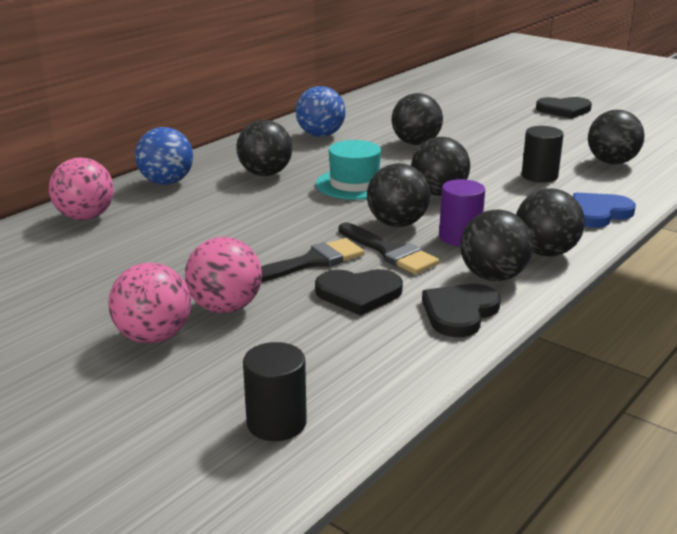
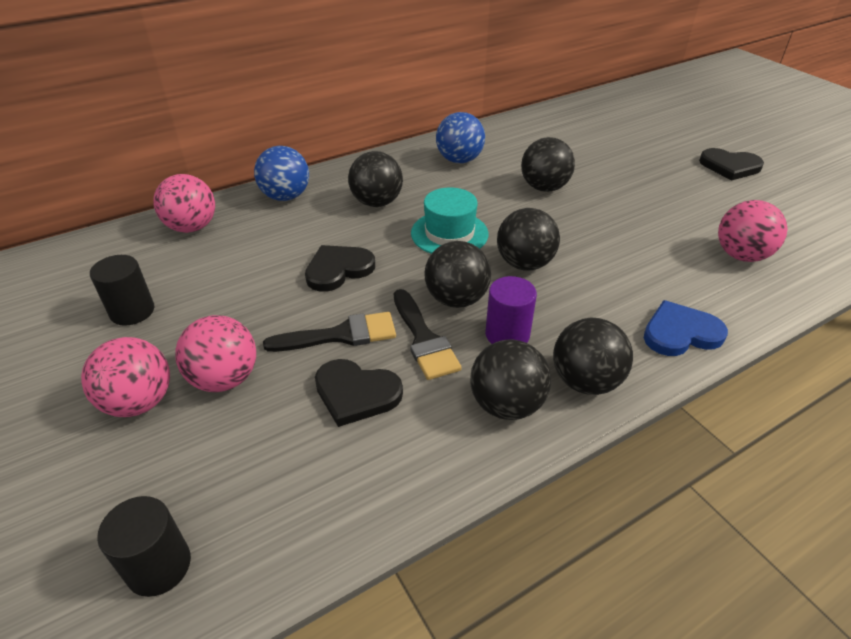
camera: 20 degrees right, 15 degrees up
(459, 312) = (438, 452): black heart -> black heart (338, 269)
(539, 176) = (646, 260): black cylinder -> black cylinder (132, 311)
(611, 162) = (741, 255): black ball -> pink ball

